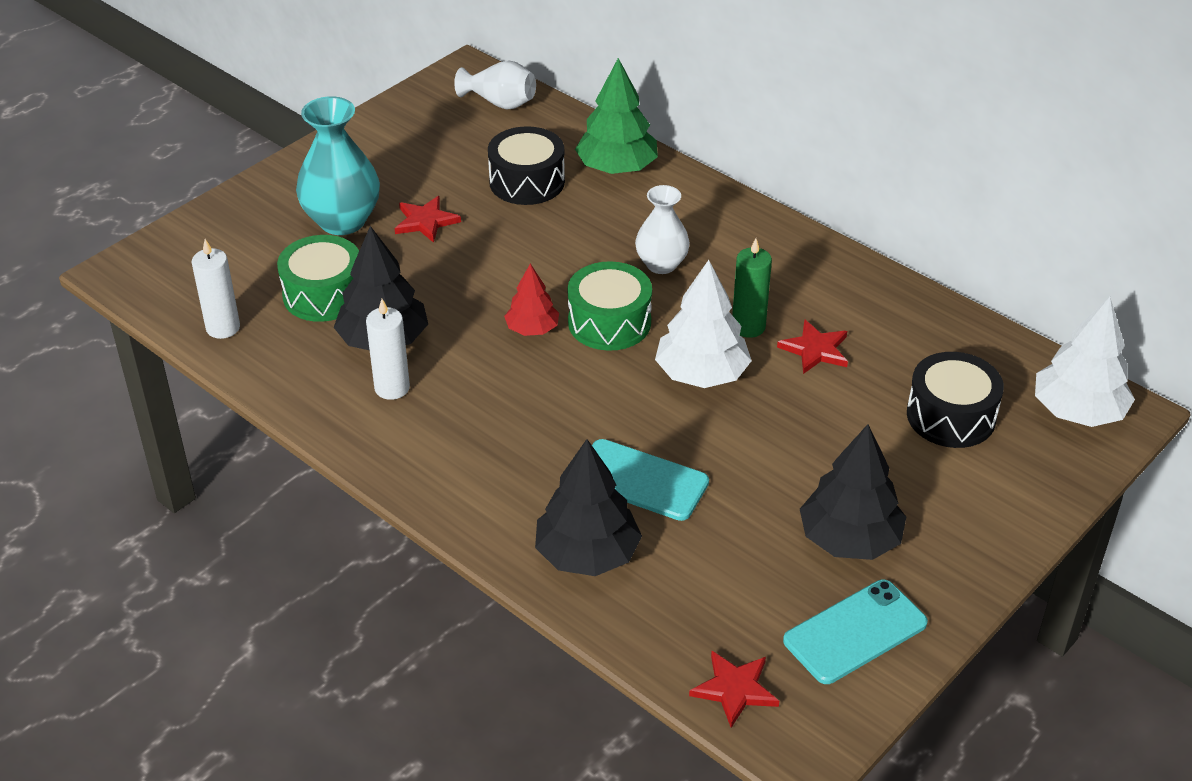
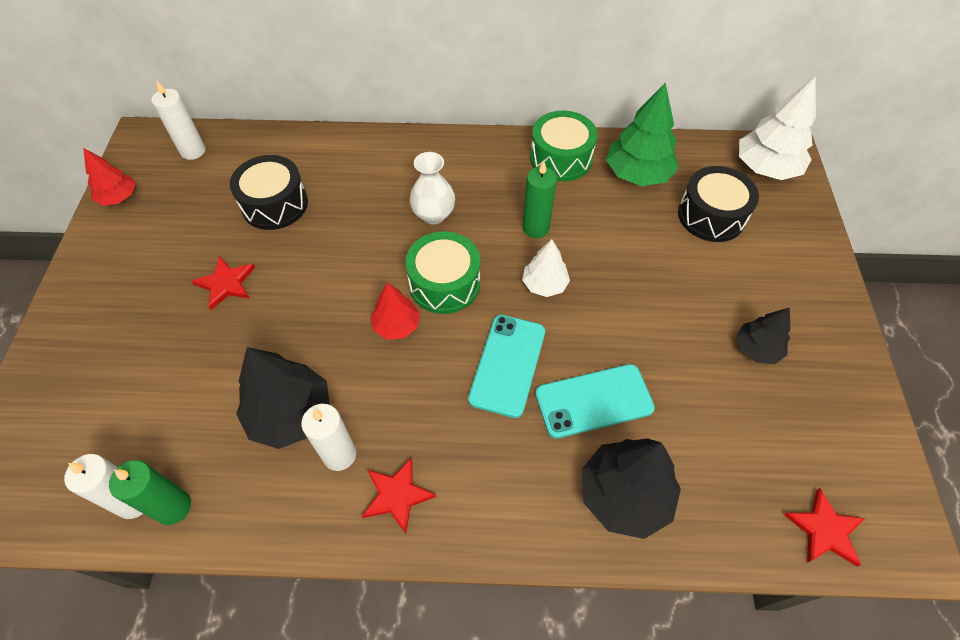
camera: 40 degrees left, 15 degrees up
(245, 347) = (173, 507): none -> green candle
(324, 294) = (200, 405): green drum -> green drum (561, 158)
(342, 221) = (154, 325): turquoise vase -> none
(404, 110) = (119, 197): none -> red tree
(500, 103) = (193, 151): white vase -> white candle
(617, 168) = (330, 157): green tree -> green tree (637, 174)
(701, 374) = (544, 284): white tree -> white tree, size x0.59
(815, 350) = (591, 219): red star -> red star (397, 495)
(850, 540) = (757, 348): black tree -> black tree, size x0.59
(855, 632) = (834, 419): turquoise phone -> turquoise phone (507, 365)

